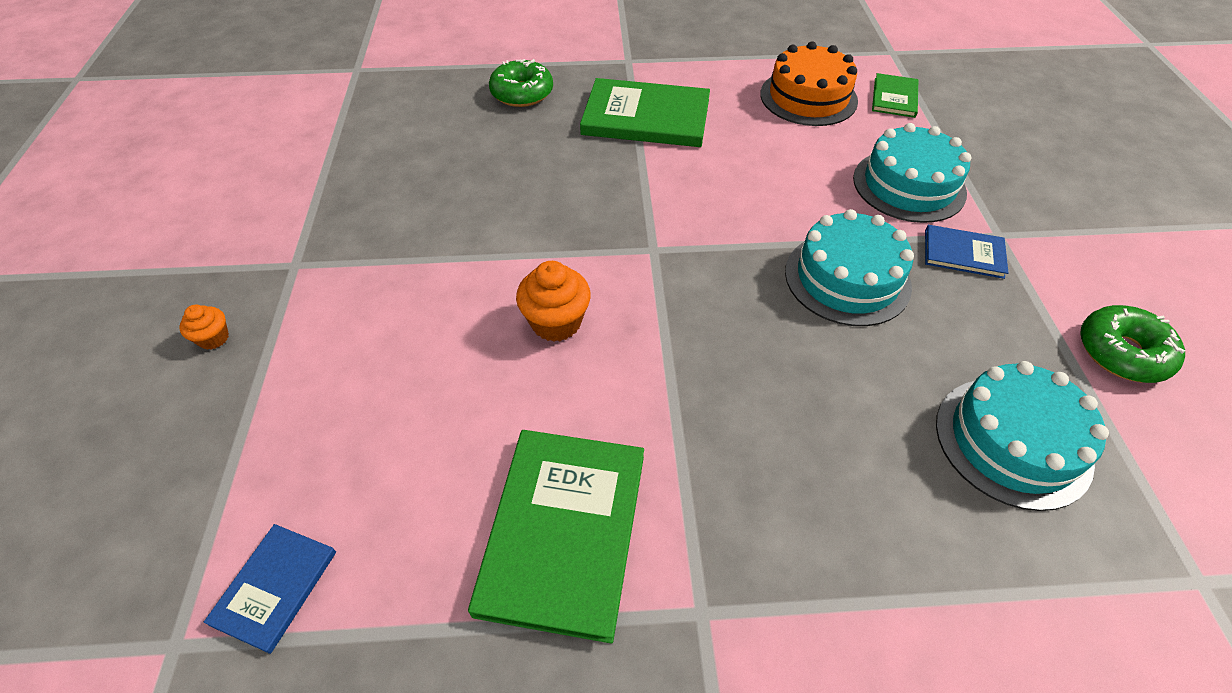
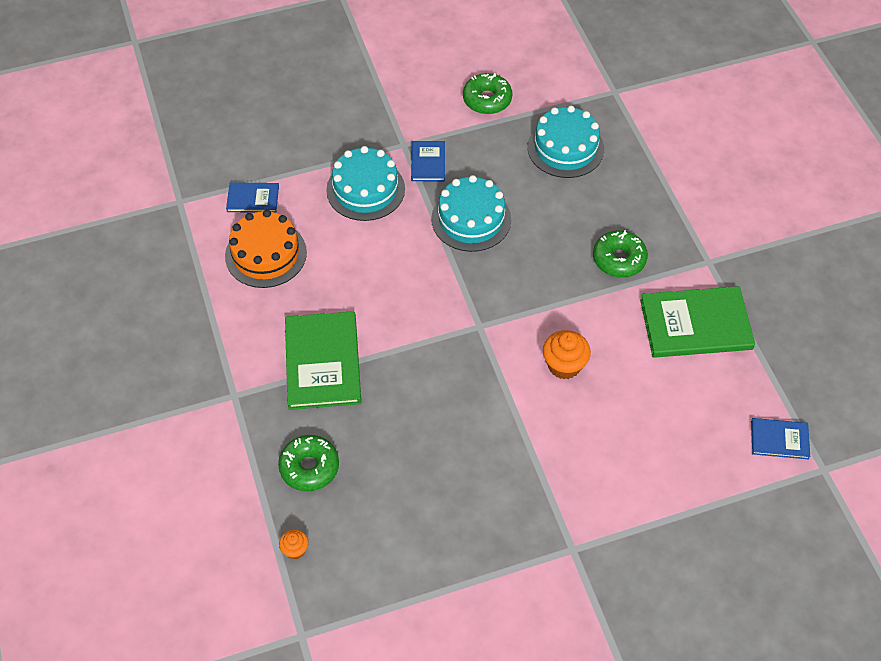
camera: 105 degrees left, 5 degrees up
(213, 338) = (654, 564): orange cupcake -> orange cupcake (295, 549)
(737, 451) = (619, 259): none -> green donut
(894, 97) = (253, 199): green book -> blue book

